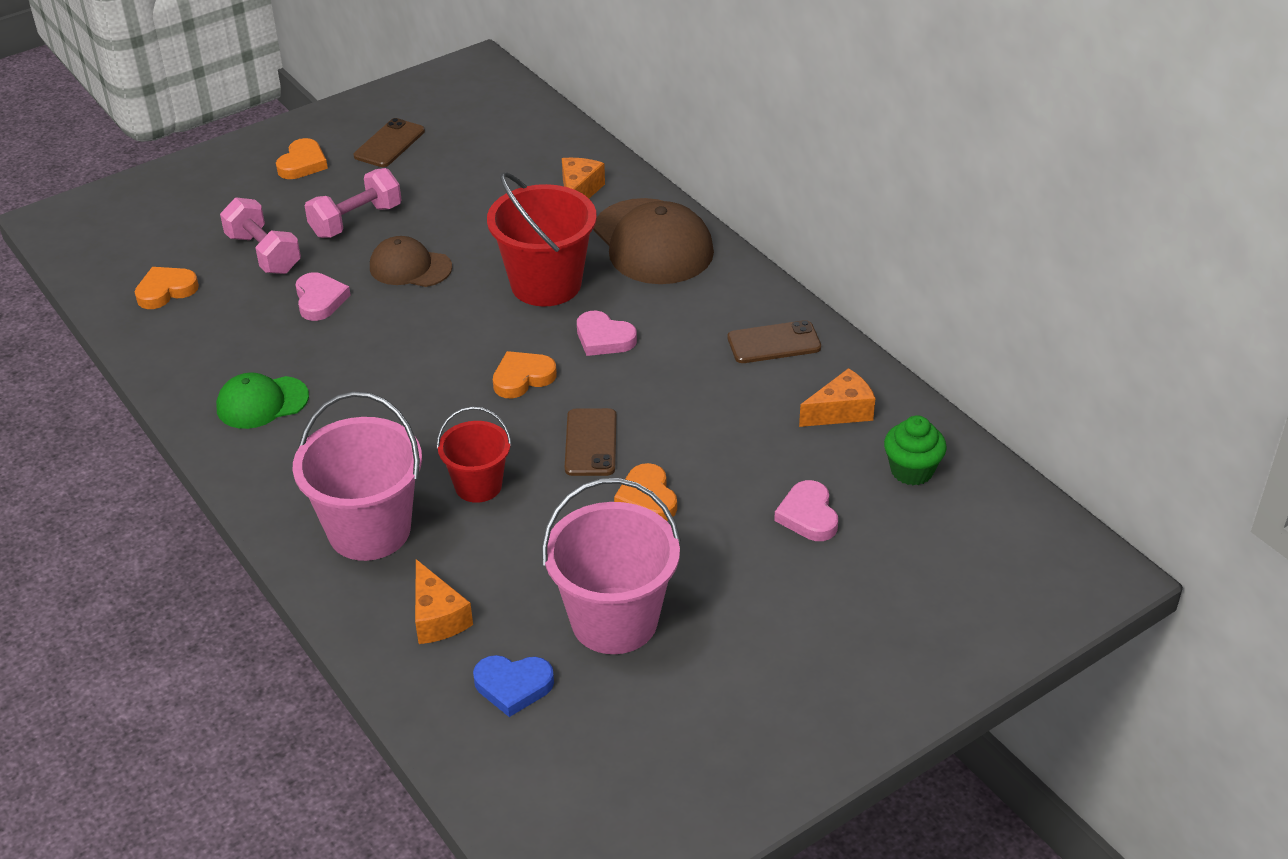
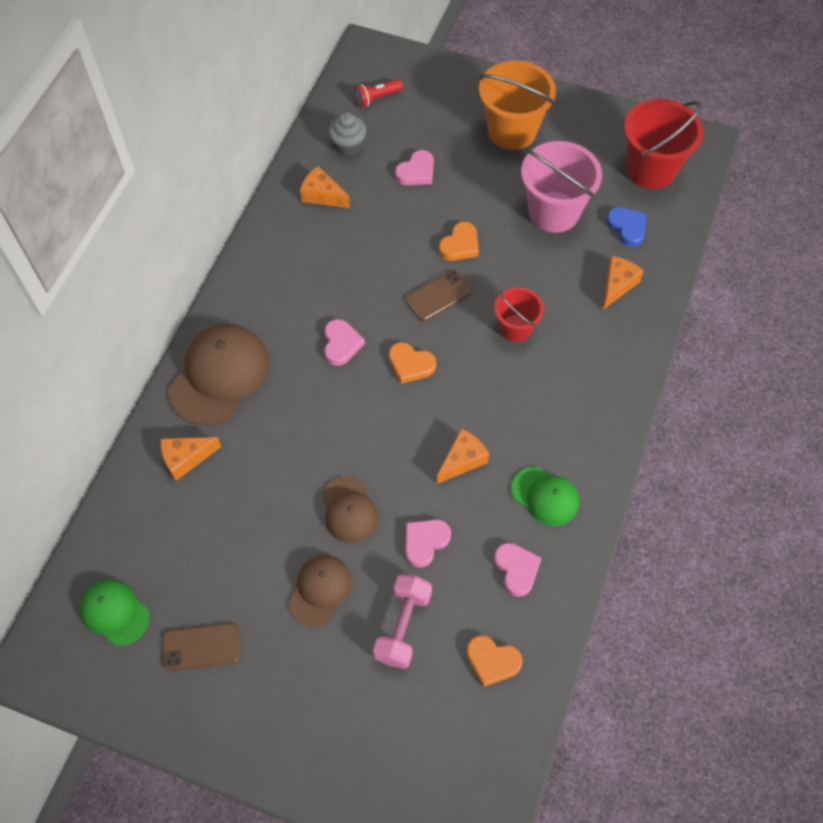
camera: 125 degrees left, 20 degrees up
(220, 345) = (516, 569): none -> pink heart
(302, 163) = (271, 696): orange heart -> none
(356, 221) = (320, 590): pink dumbbell -> brown cap
(369, 530) = (590, 358): pink bucket -> none
(370, 363) = (462, 460): none -> orange cheese
(474, 112) = (114, 612): none -> green cap
(546, 284) = (309, 411): red bucket -> red bucket (651, 169)
(774, 343) = (282, 255): brown phone -> none
(802, 657) = (512, 131): none -> orange bucket
(912, 470) = (348, 145): green cupcake -> grey cupcake
(985, 539) = (377, 98): none -> red flashlight

